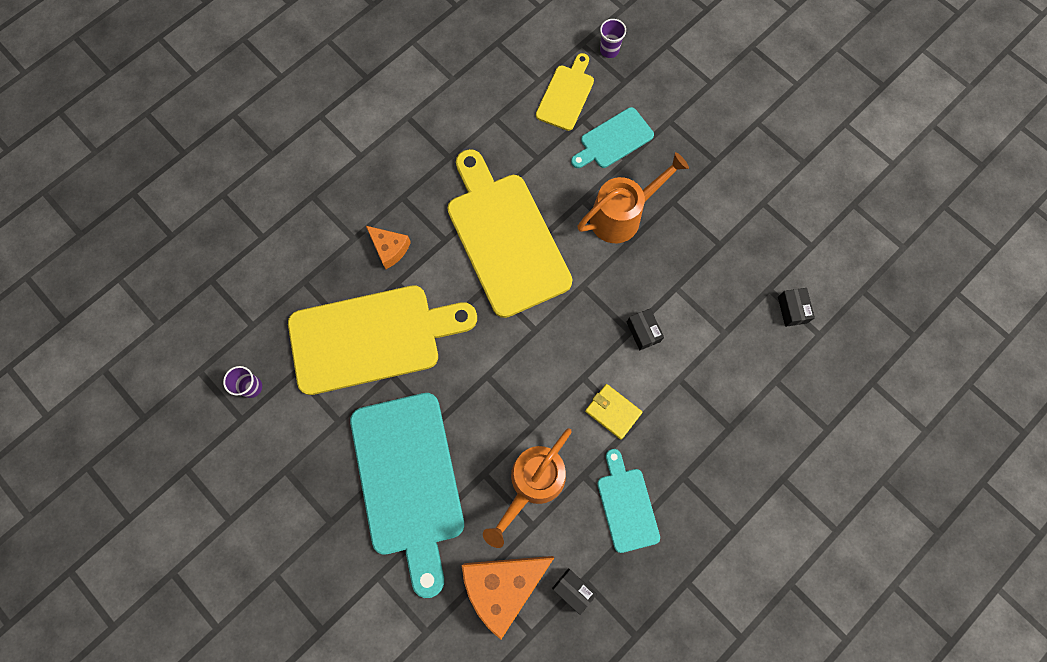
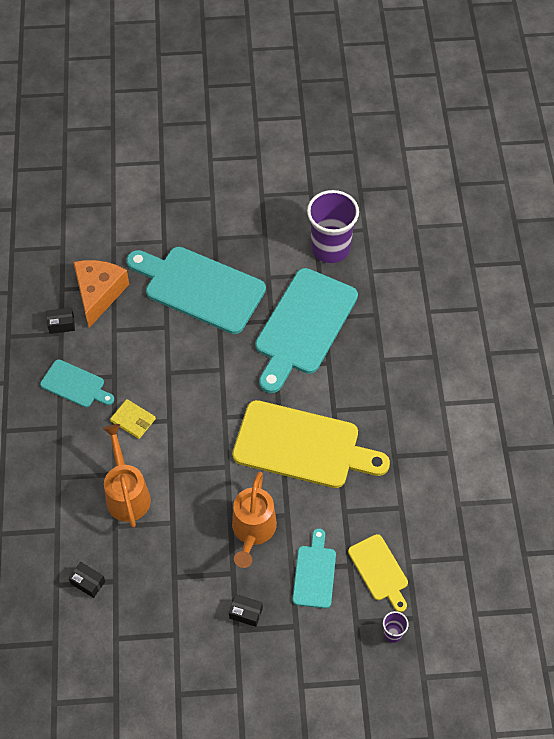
camera: 130 degrees right, 15 degrees down
(251, 387) = (330, 248): purple cup -> purple cup, size x2.35
(372, 338) = (303, 326): yellow cutting board -> turquoise cutting board
(389, 249) = (356, 374): orange cheese -> none
(532, 484) = (136, 346): orange watering can -> orange watering can (127, 493)
(613, 411) = (133, 420): yellow wallet -> yellow wallet turned 45 degrees clockwise
(643, 332) = (163, 477): black box -> black box (246, 613)

